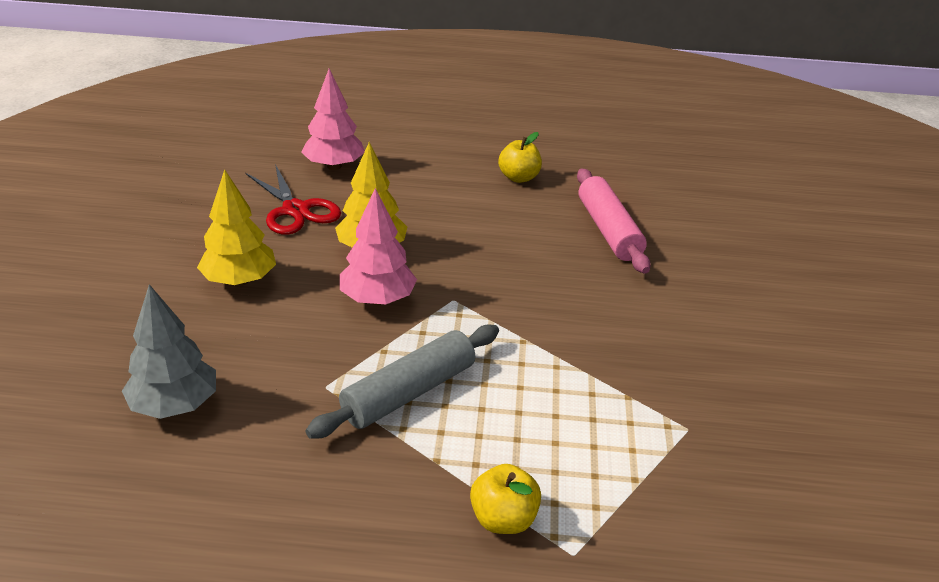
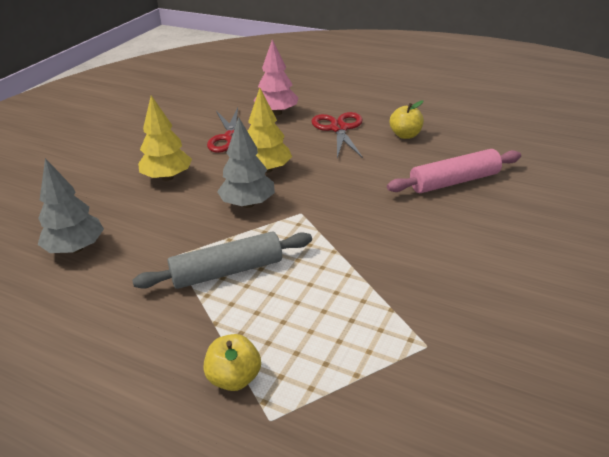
camera: 25 degrees right, 0 degrees up
(377, 299) = (248, 204): pink tree -> grey tree
(431, 179) = (339, 129): none -> red scissors
(609, 230) = (454, 182): pink rolling pin -> pink rolling pin turned 60 degrees clockwise

